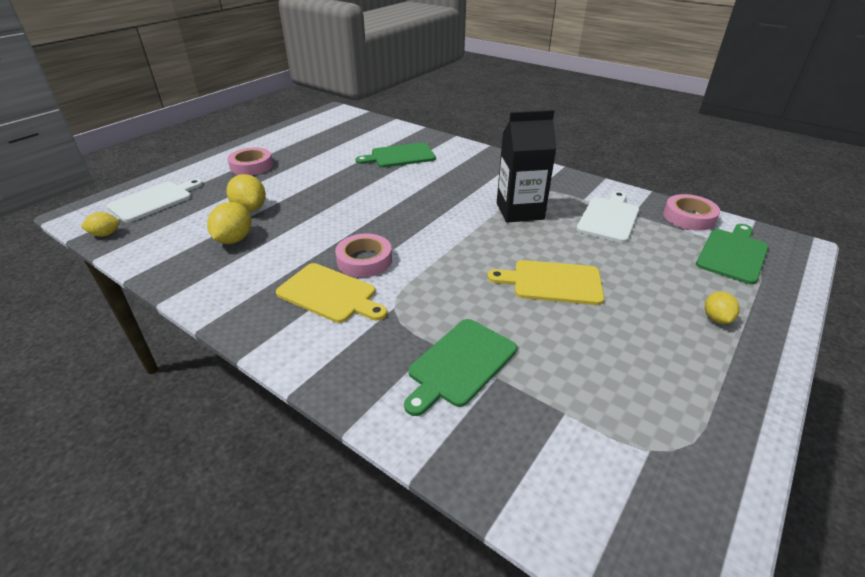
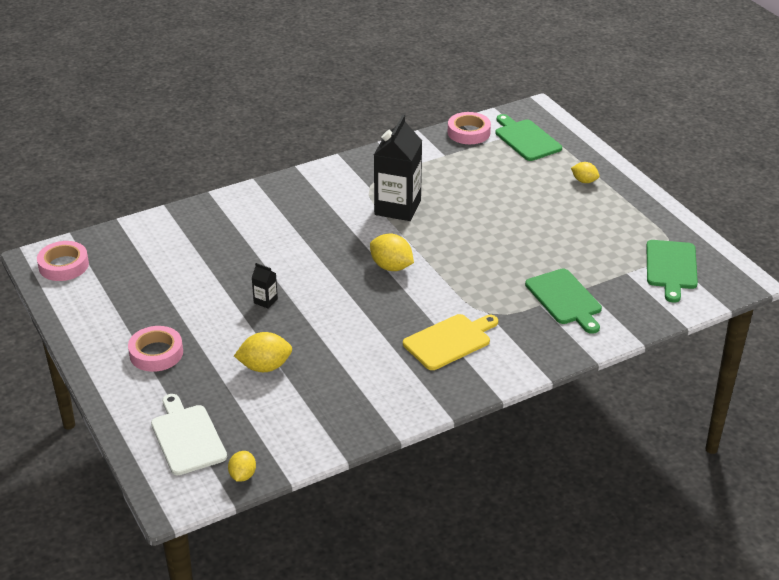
camera: 65 degrees left, 0 degrees up
(234, 239) = (321, 384): yellow lemon -> yellow lemon (391, 267)
(337, 188) = (265, 301): none -> black carton
(364, 260) = (413, 312): pink tape -> pink tape (63, 265)
(400, 156) = (227, 242): green cutting board -> green cutting board (671, 267)
(552, 282) = (506, 229): yellow cutting board -> none
(608, 218) = (442, 169): white cutting board -> none

